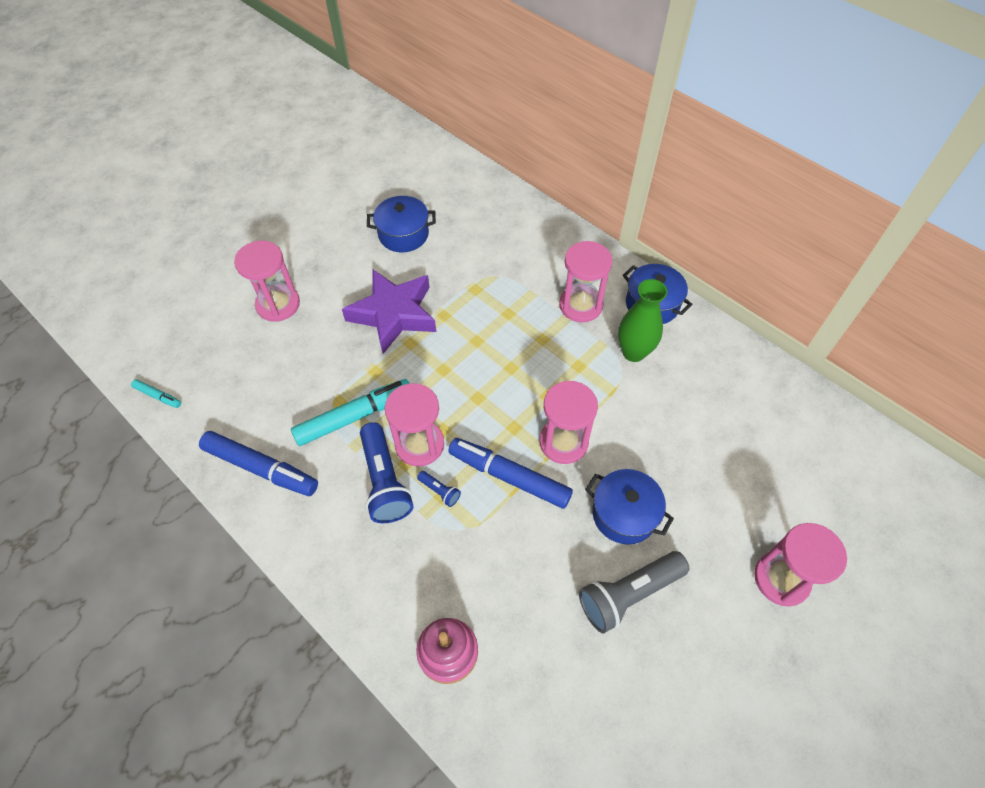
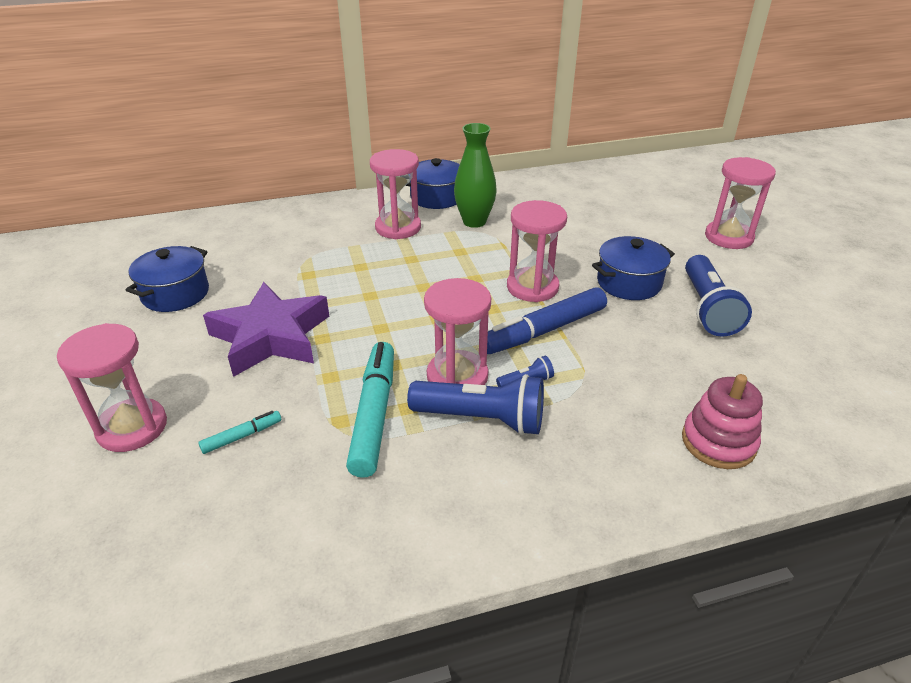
camera: 60 degrees left, 20 degrees down
(158, 396) = (119, 627): turquoise marker -> turquoise marker (241, 436)
(261, 468) = (367, 531): blue marker -> none
(628, 594) = (707, 308): grey flashlight -> blue flashlight

